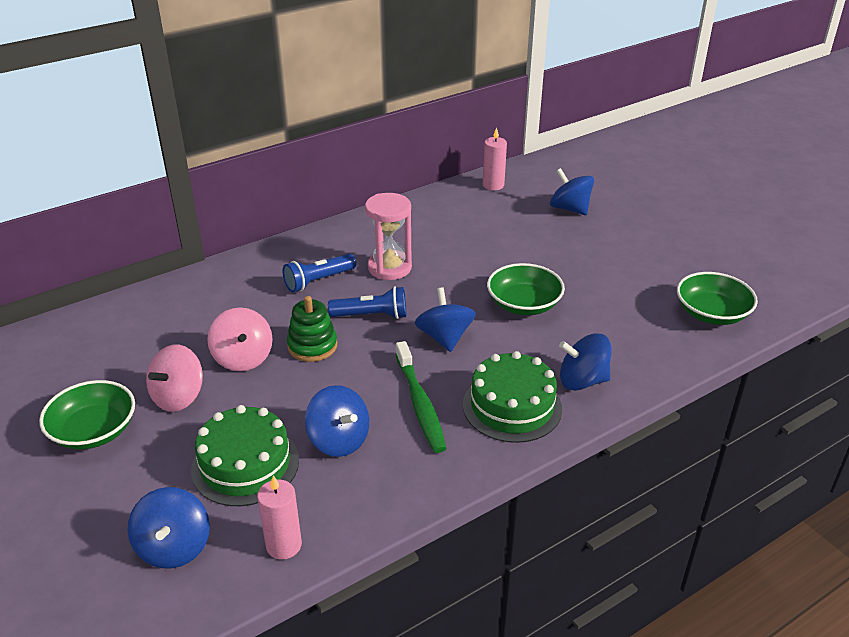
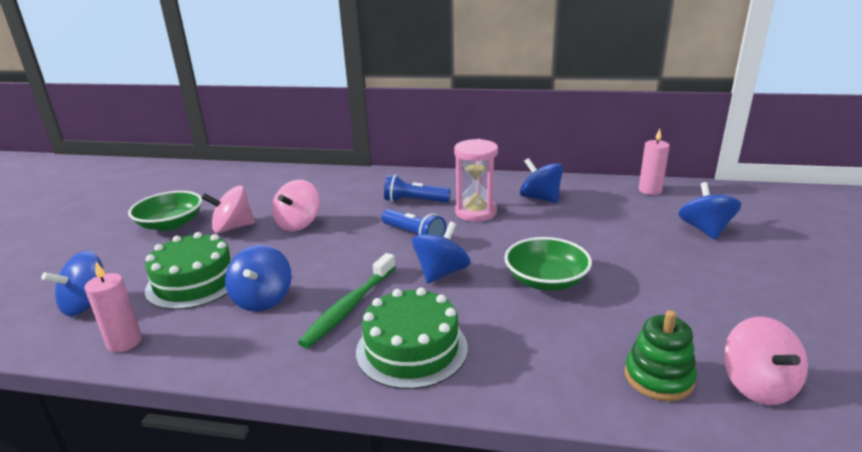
camera: 45 degrees right, 10 degrees down
(312, 346) = (346, 236): green stacking toy -> green stacking toy (658, 377)
(582, 381) = (506, 366): blue spinning top -> blue spinning top (540, 198)
(712, 313) = (757, 385): green bowl -> pink spinning top

